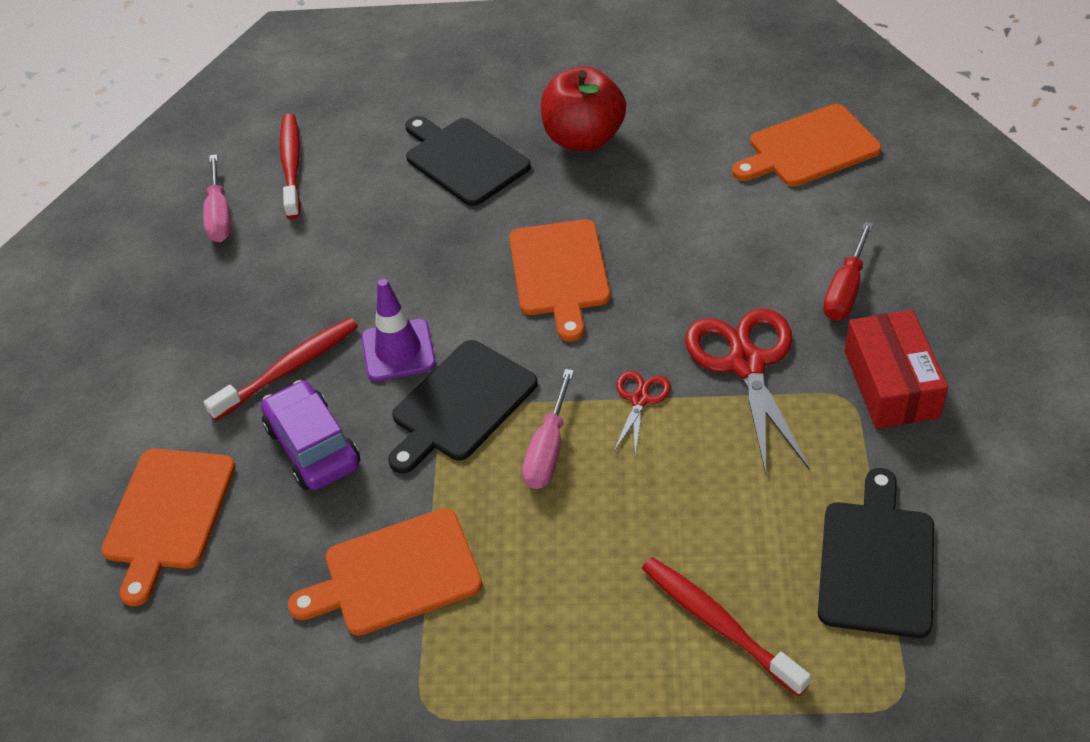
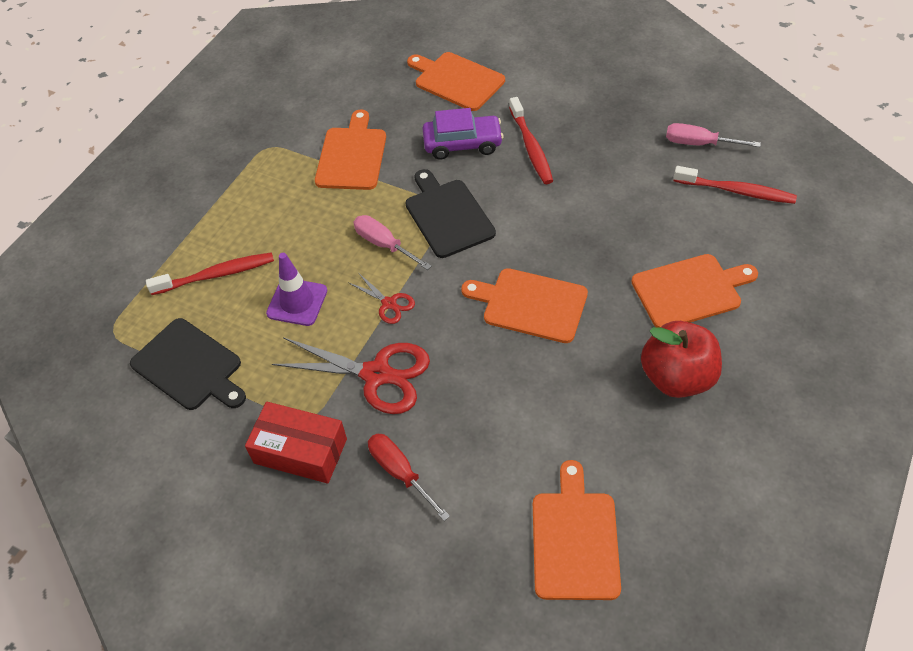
camera: 115 degrees right, 5 degrees up
(398, 351) = (512, 199): purple traffic cone -> purple traffic cone (297, 302)
(464, 160) = (690, 290): black cutting board -> orange cutting board

